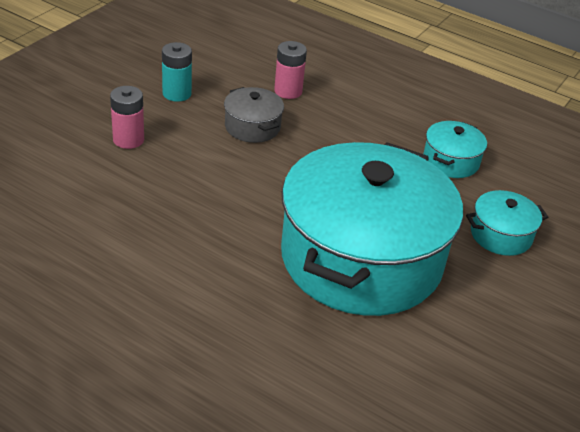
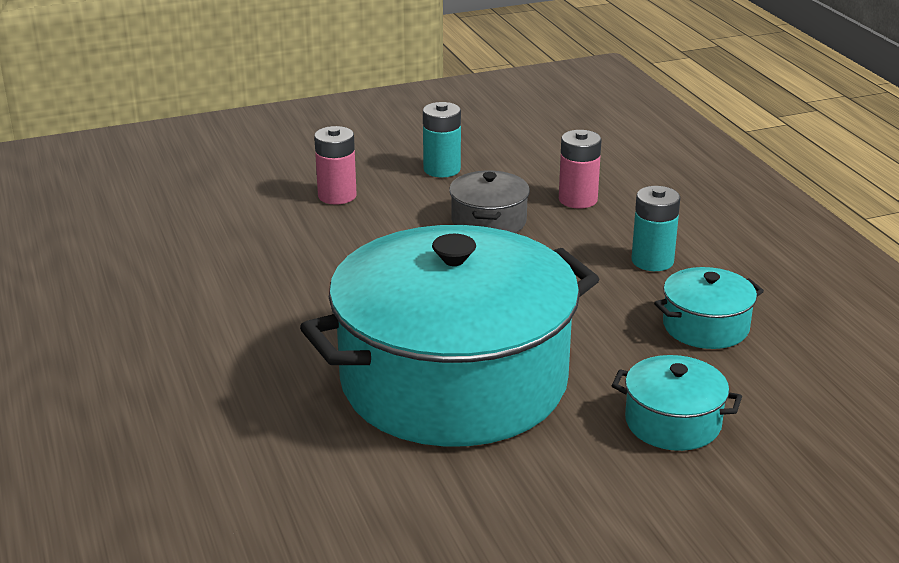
camera: 40 degrees right, 10 degrees down
(377, 124) = (652, 261): none -> turquoise battery

